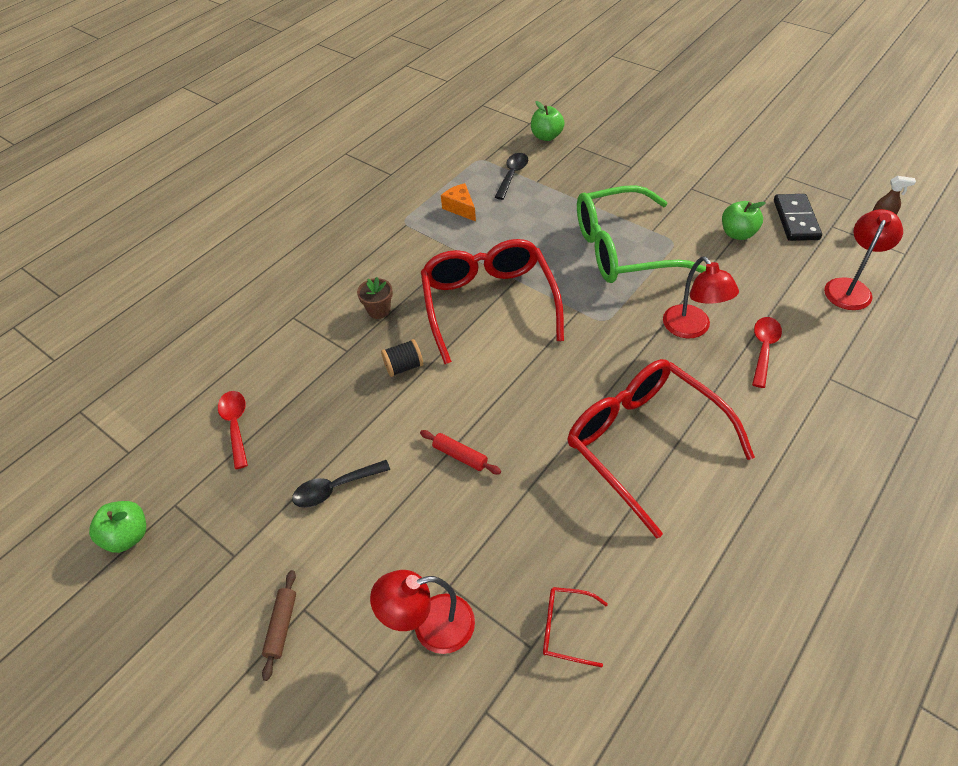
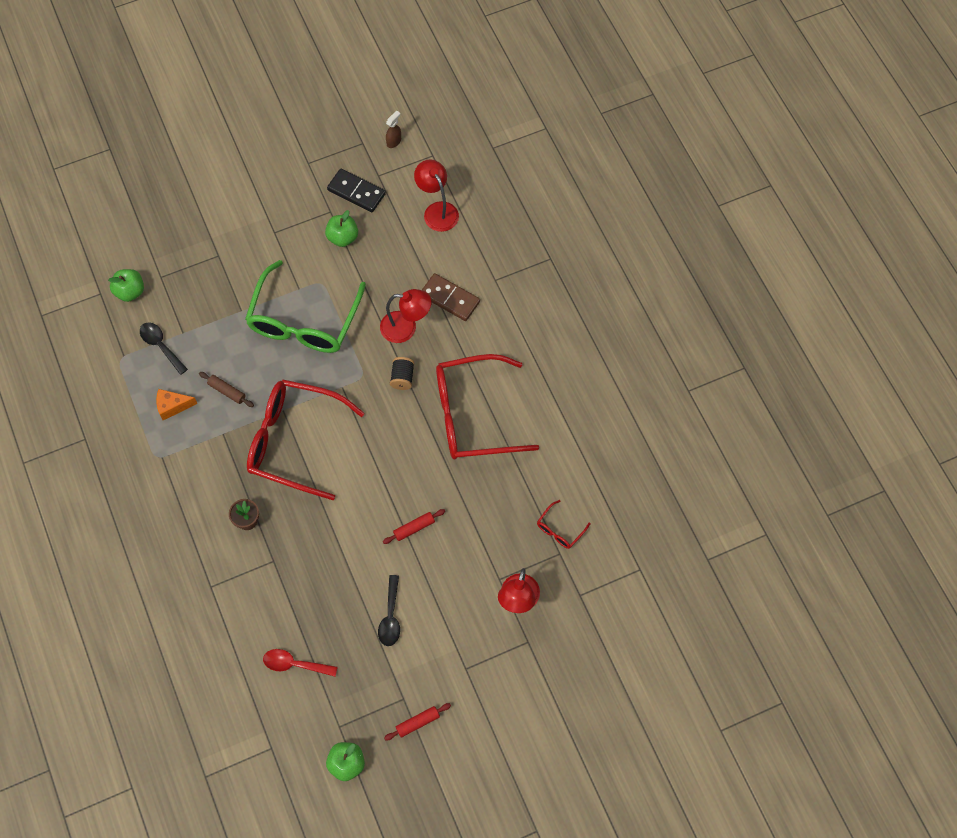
camera: 65 degrees left, 15 degrees up
(207, 589) = (417, 722): none -> red rolling pin
(282, 626) = (469, 685): brown rolling pin -> brown rolling pin (227, 391)
(404, 367) = (315, 528): black spool -> black spool (402, 378)
(763, 349) = (450, 298): red spoon -> brown domino

